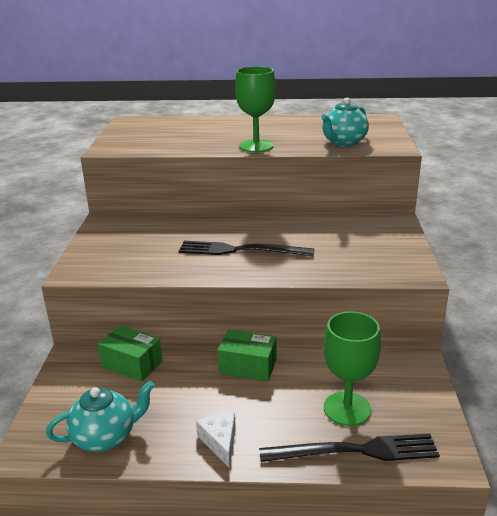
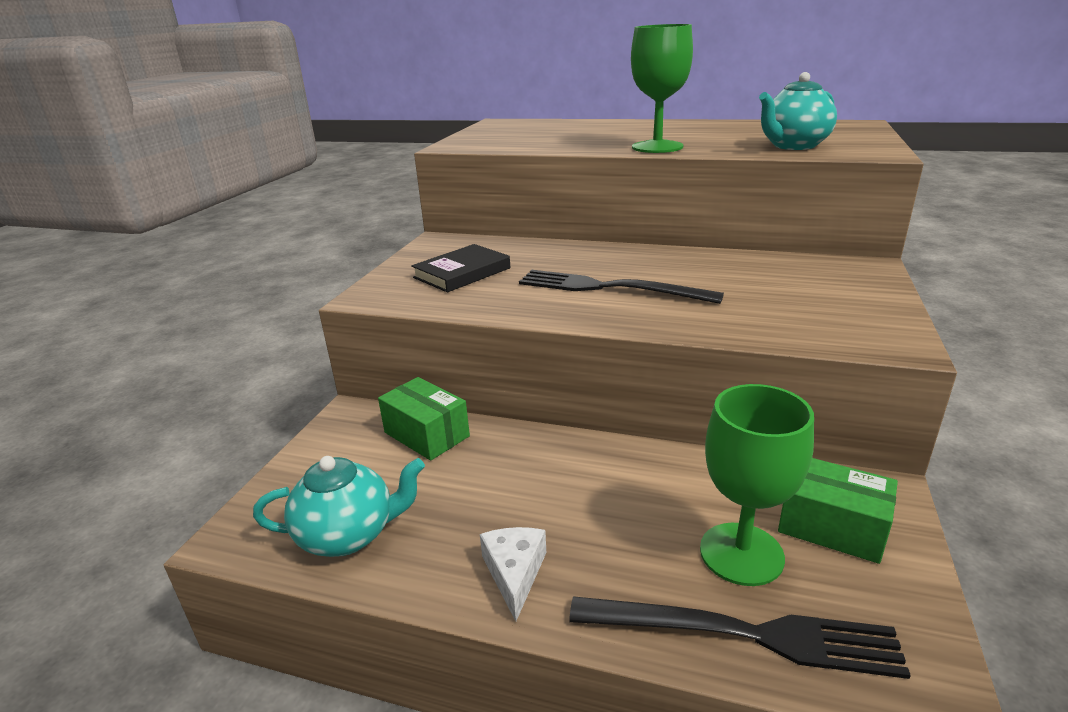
camera: 15 degrees right, 0 degrees up
(134, 247) = (462, 273): none -> black book
(248, 366) = (592, 460): green box -> green box (832, 526)

